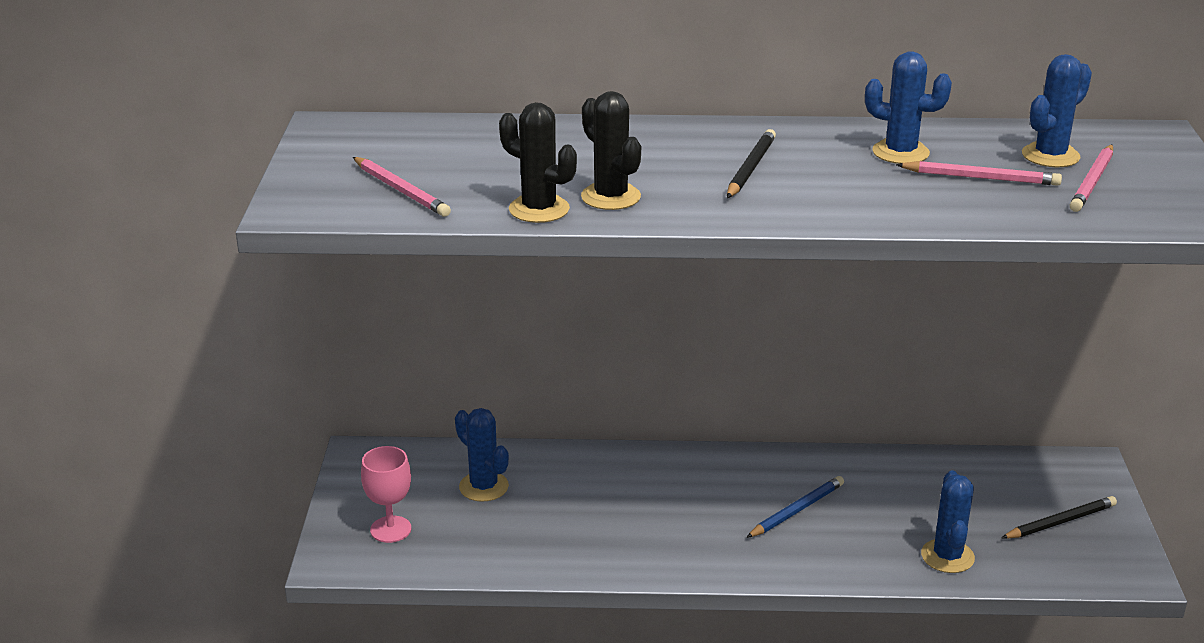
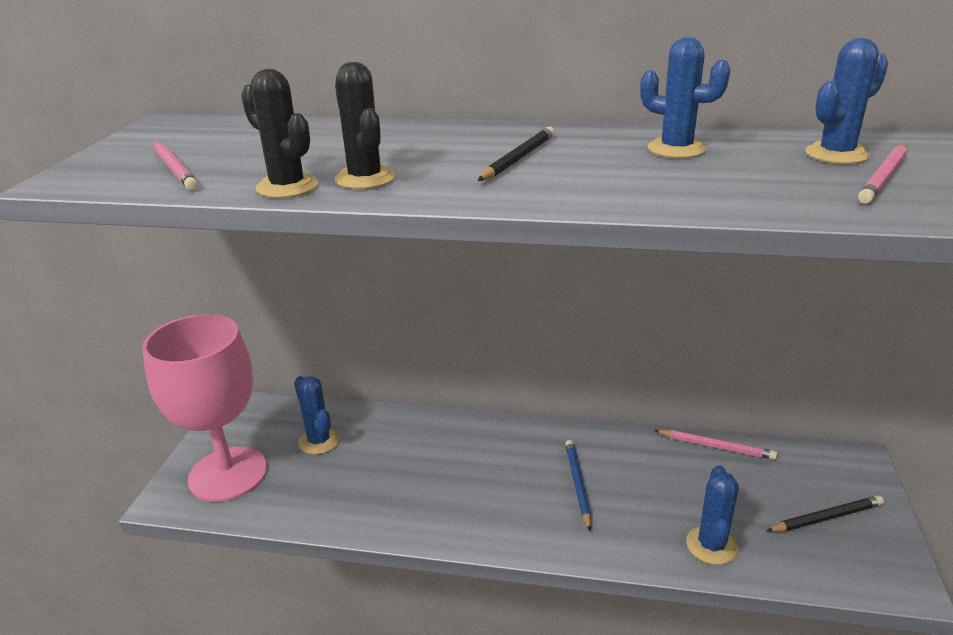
camera: 10 degrees right, 0 degrees up
(390, 529) = (228, 474): pink goblet -> pink goblet, size x2.21
(797, 510) = (578, 484): blue pencil -> blue pencil turned 60 degrees counterclockwise
(981, 178) = (758, 171): pink pencil -> pink pencil (716, 446)

